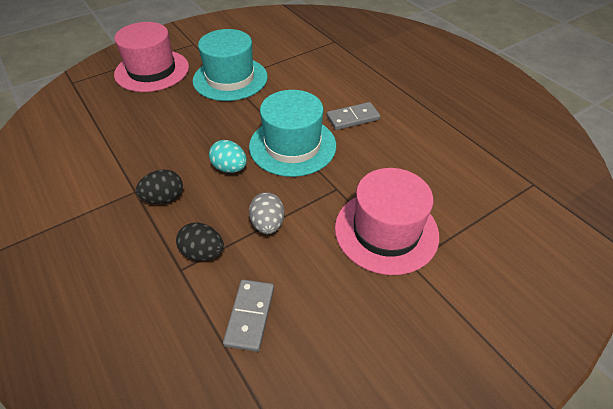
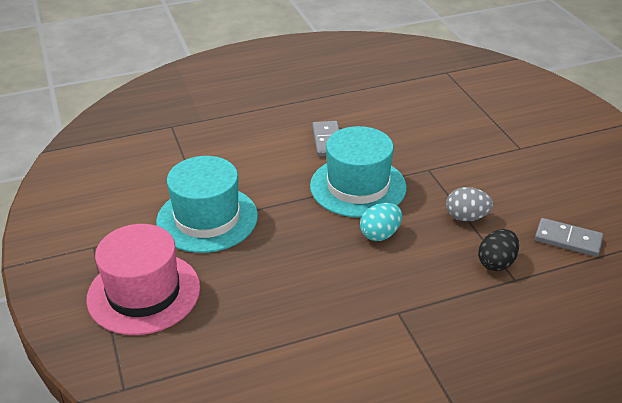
camera: 75 degrees left, 10 degrees down
(164, 198) = (415, 288): black egg -> none
(386, 231) = (485, 152): pink hat -> none

